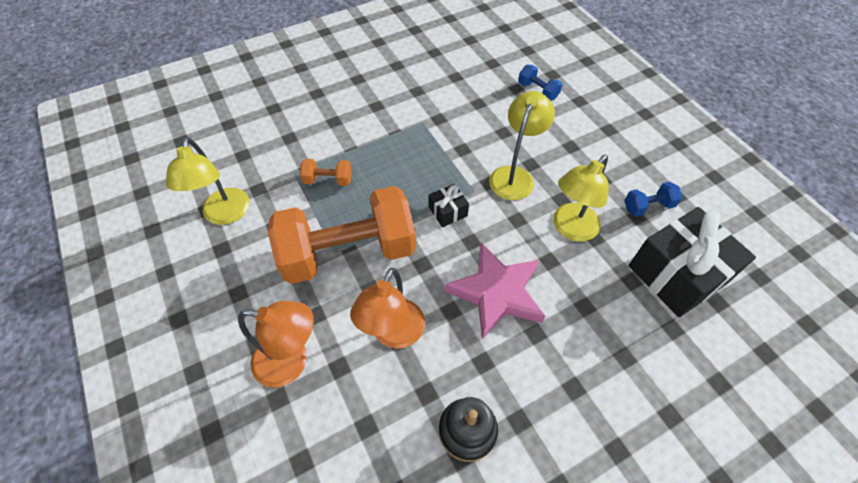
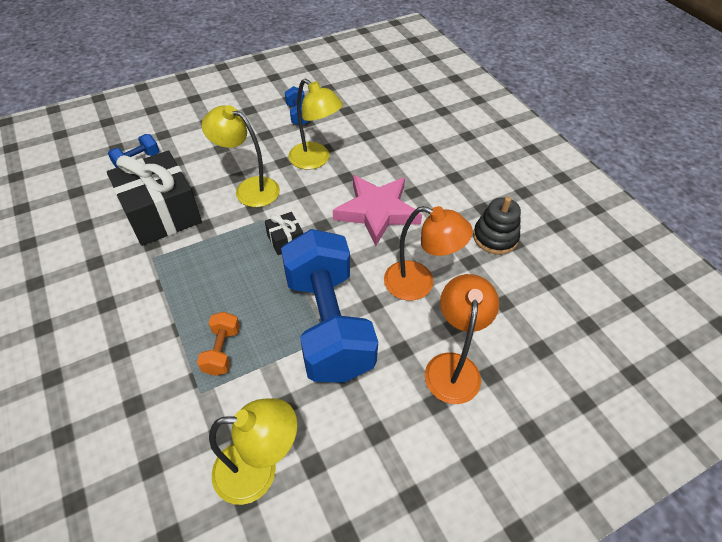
camera: 90 degrees left, 5 degrees down
(348, 252) = (328, 324): orange dumbbell -> blue dumbbell
(677, 274) = (362, 112): black gift -> black gift (162, 214)

